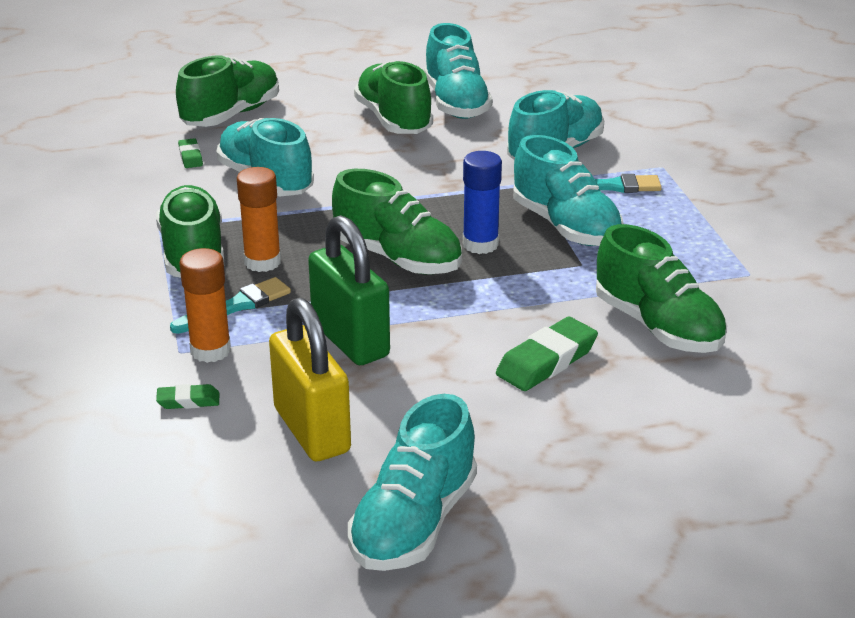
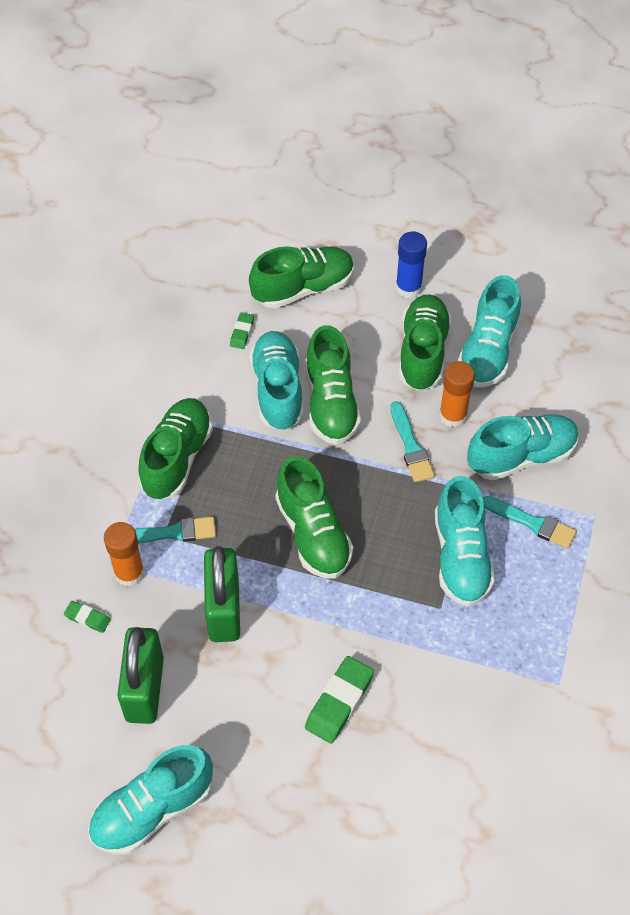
camera: 30 degrees right, 25 degrees up
(262, 262) = (218, 490): orange glue stick -> orange glue stick (453, 415)
(312, 430) = (145, 689): yellow padlock -> green padlock
(442, 176) = (411, 446): none -> turquoise brush
(480, 244) = (382, 546): blue glue stick -> blue glue stick (408, 287)
(546, 361) = (339, 702): green eraser -> green eraser turned 45 degrees counterclockwise
(658, 327) = (443, 707): green shoe -> green shoe (331, 403)

